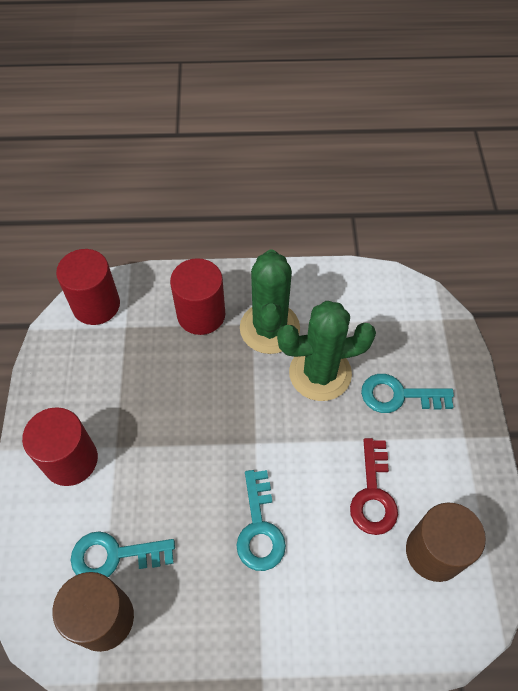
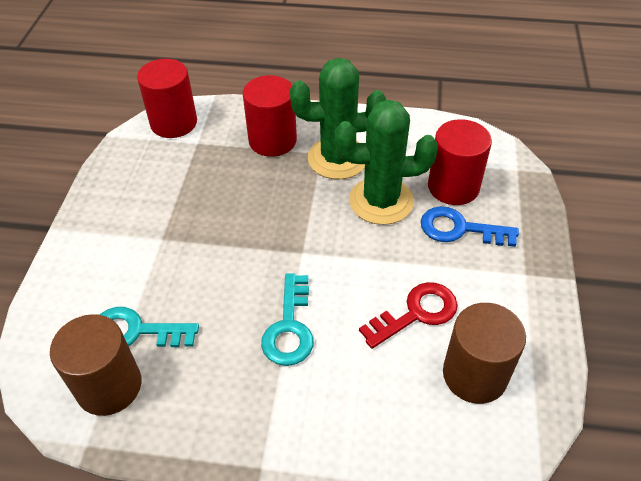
camera: 10 degrees right, 10 degrees down
(70, 460) = (115, 244): red cylinder -> red cylinder (453, 187)
(269, 328) = (338, 158): green cactus -> green cactus turned 75 degrees clockwise
(373, 494) = (416, 313): red key -> red key turned 135 degrees counterclockwise
(398, 395) = (459, 229): turquoise key -> blue key

